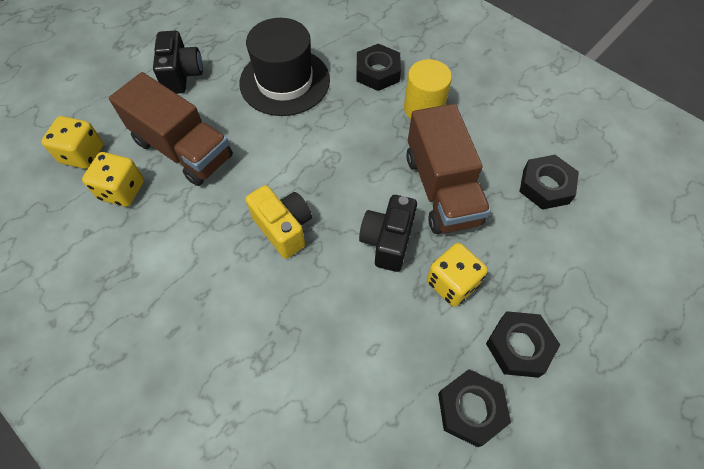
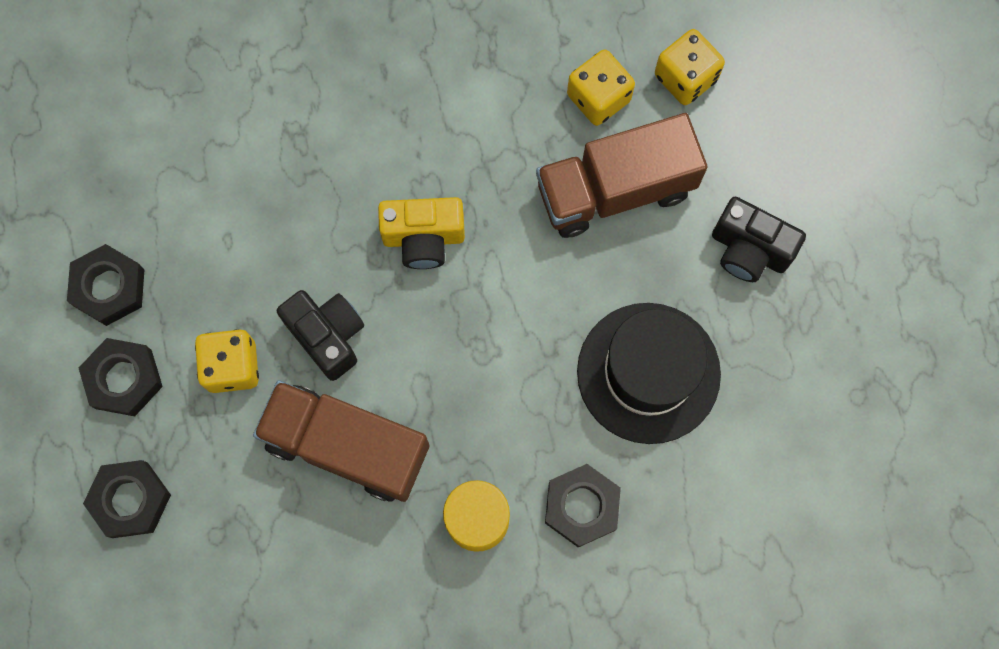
camera: 125 degrees right, 15 degrees up
(546, 186) = (261, 573): black nut -> black nut (130, 500)

